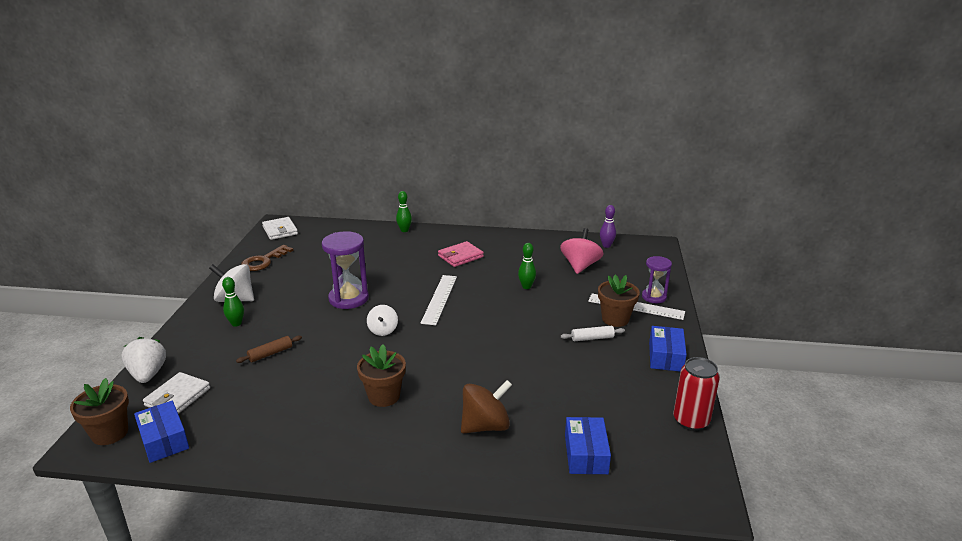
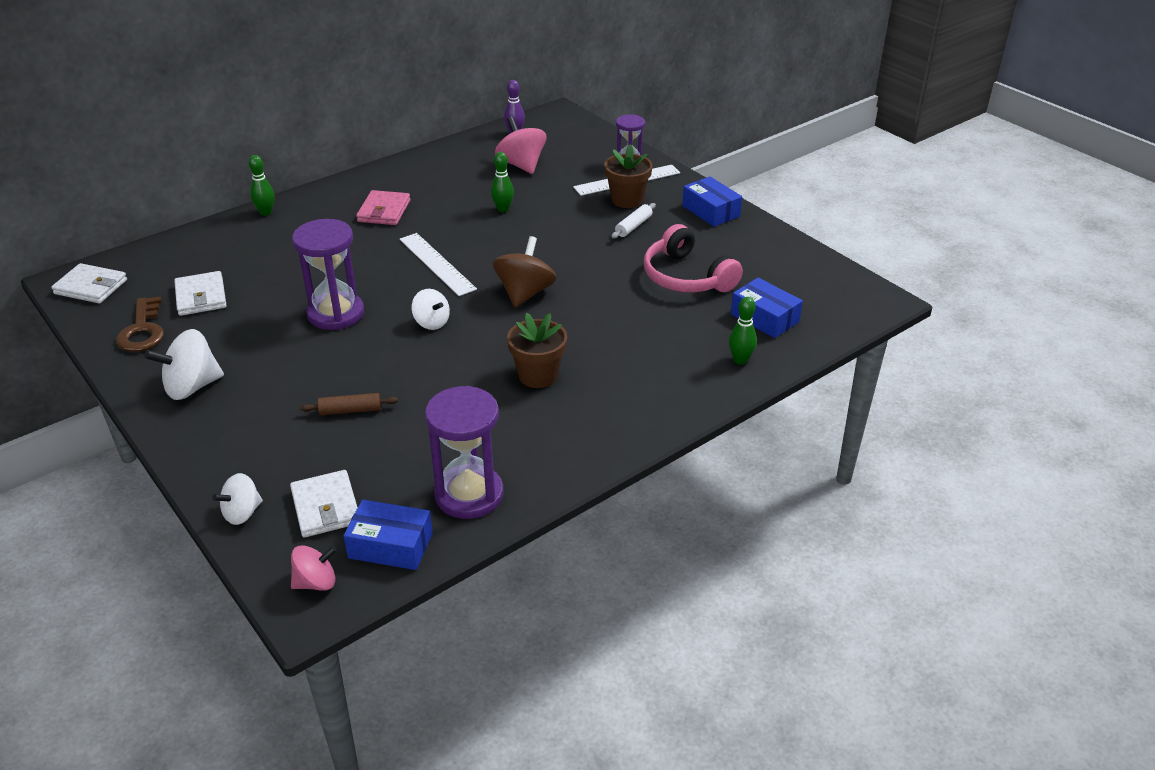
camera: 45 degrees left, 10 degrees up
(110, 433) = (316, 582): brown flower pot -> pink spinning top
(148, 374) = (242, 513): white strawberry -> white spinning top
(236, 323) = (248, 408): green bowling pin -> green bowling pin (740, 360)
(238, 440) = (469, 494): none -> purple hourglass
(270, 353) = (350, 410): brown rolling pin -> brown rolling pin turned 75 degrees clockwise
(310, 258) = (201, 297): none -> white wallet
(485, 426) = (662, 344): brown spinning top -> brown spinning top (525, 293)
(574, 391) = (686, 277): none -> pink headphones
(691, 420) = (796, 250): red can -> none

